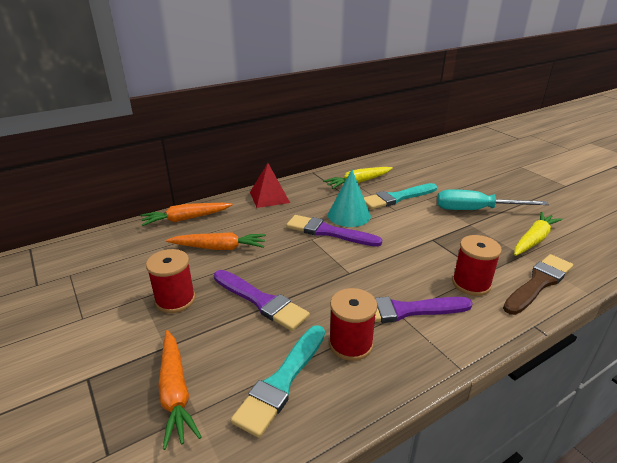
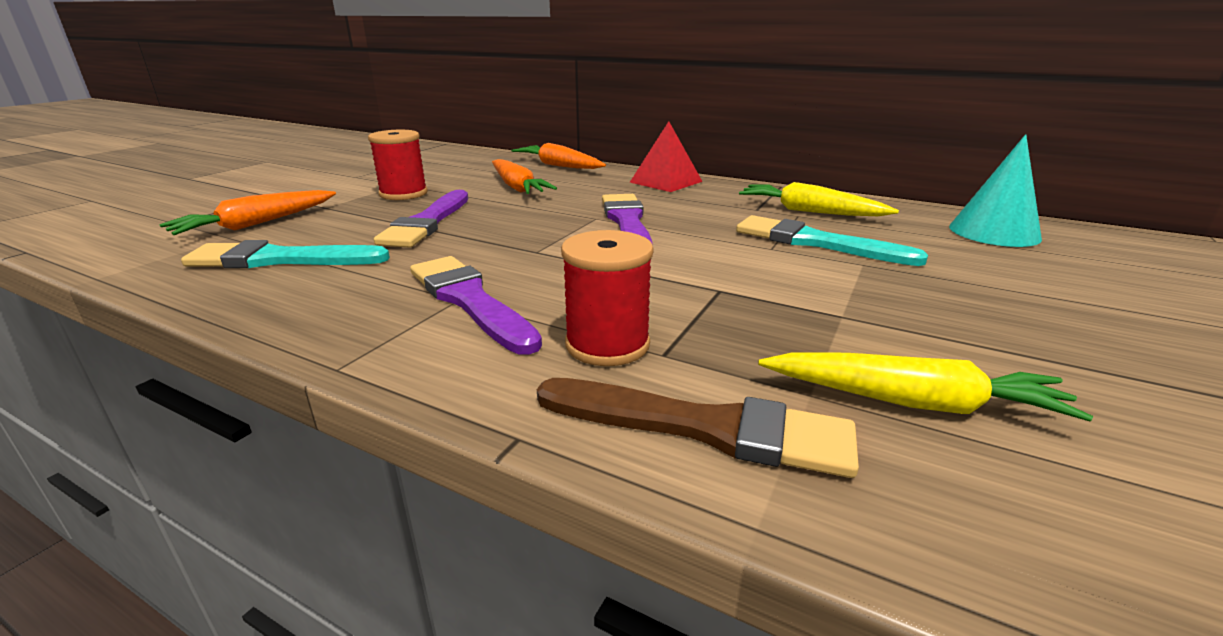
camera: 60 degrees right, 5 degrees down
(349, 215) = (694, 224): turquoise cone -> turquoise cone (994, 232)
(350, 344) = (366, 280): red spool -> none
(475, 210) = (916, 313): turquoise screwdriver -> none

